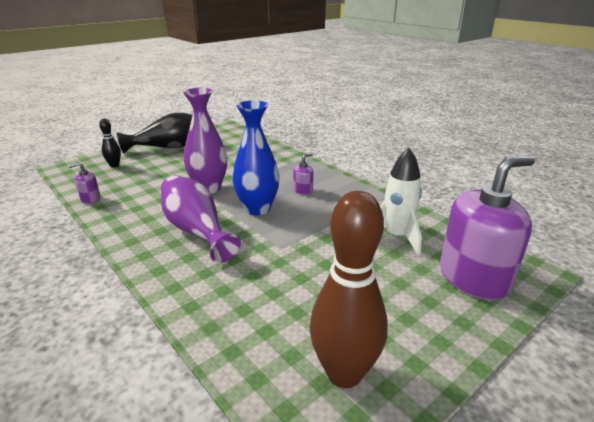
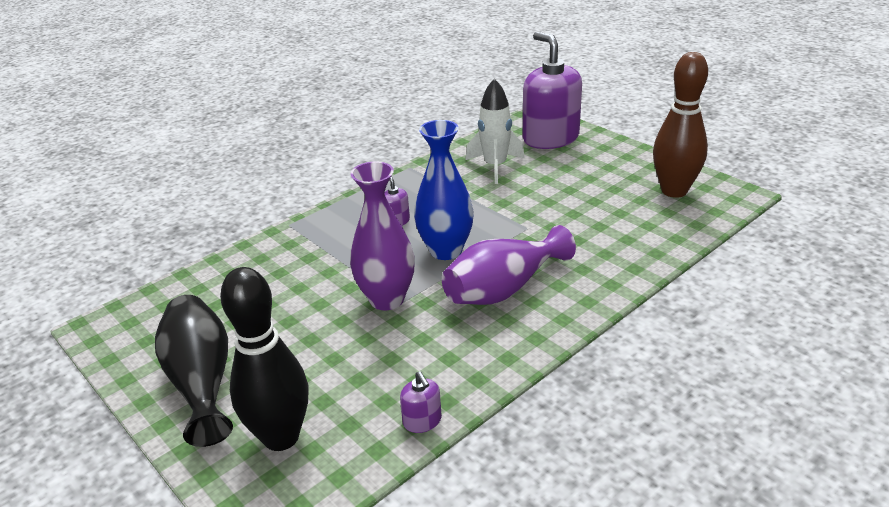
camera: 90 degrees left, 5 degrees up
(114, 165) = (281, 437): black bowling pin -> black bowling pin, size x2.09

